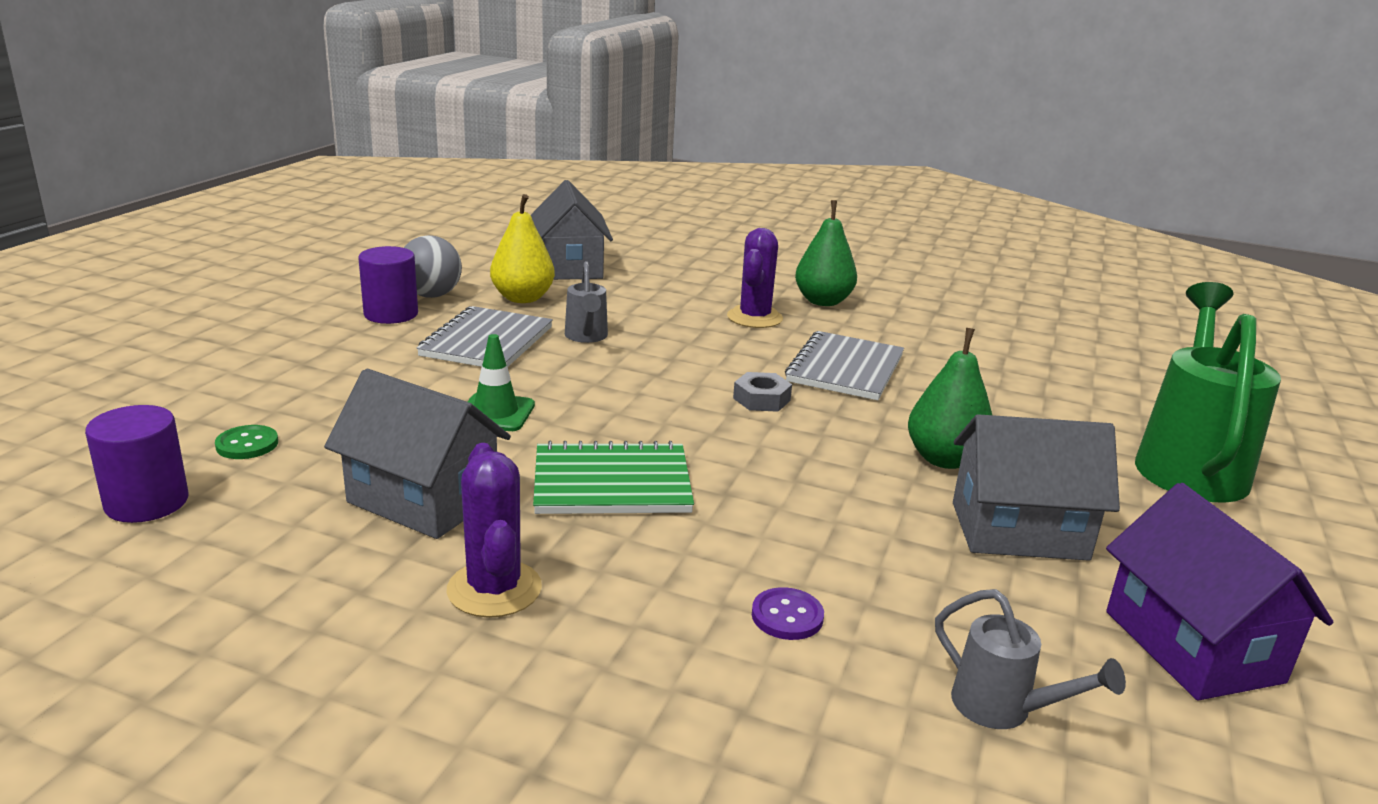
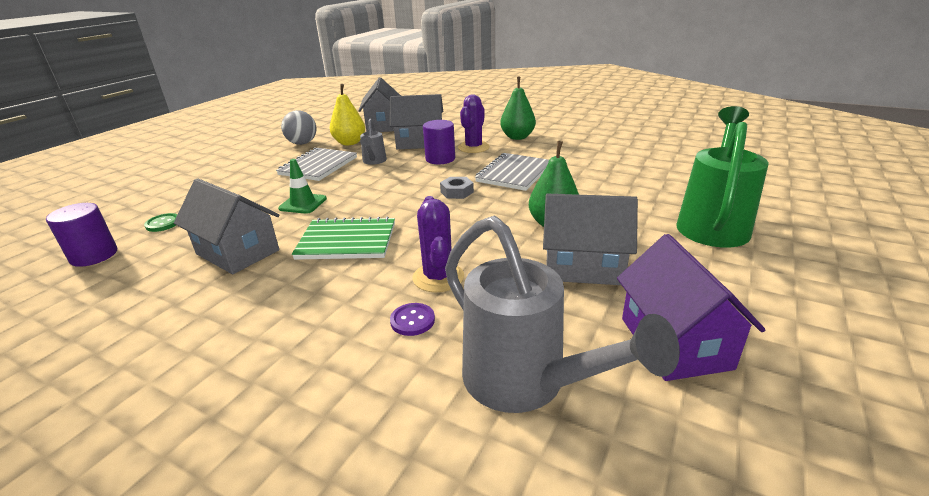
camera: 10 degrees right, 5 degrees up
(391, 314) = (276, 154): purple cylinder -> purple cylinder (440, 159)
(494, 589) = (248, 303): purple cactus -> purple cactus (438, 277)
(653, 304) = (419, 142): none -> grey house
(1004, 710) = (526, 384): grey watering can -> grey watering can, size x2.04

